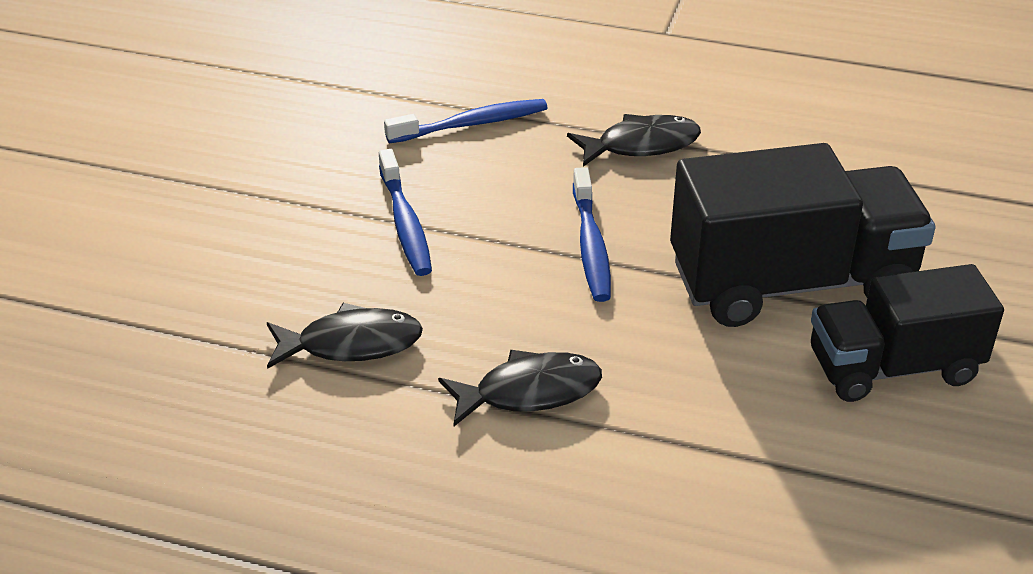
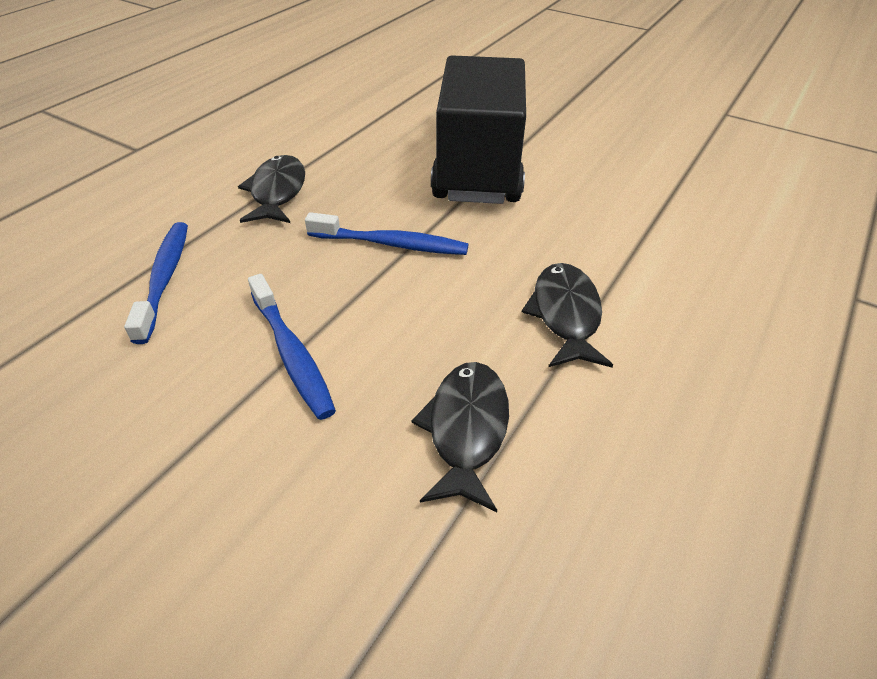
camera: 75 degrees left, 5 degrees up
(405, 223) = (292, 354): blue toothbrush -> blue toothbrush turned 60 degrees clockwise
(893, 368) = (574, 152): black truck -> none

